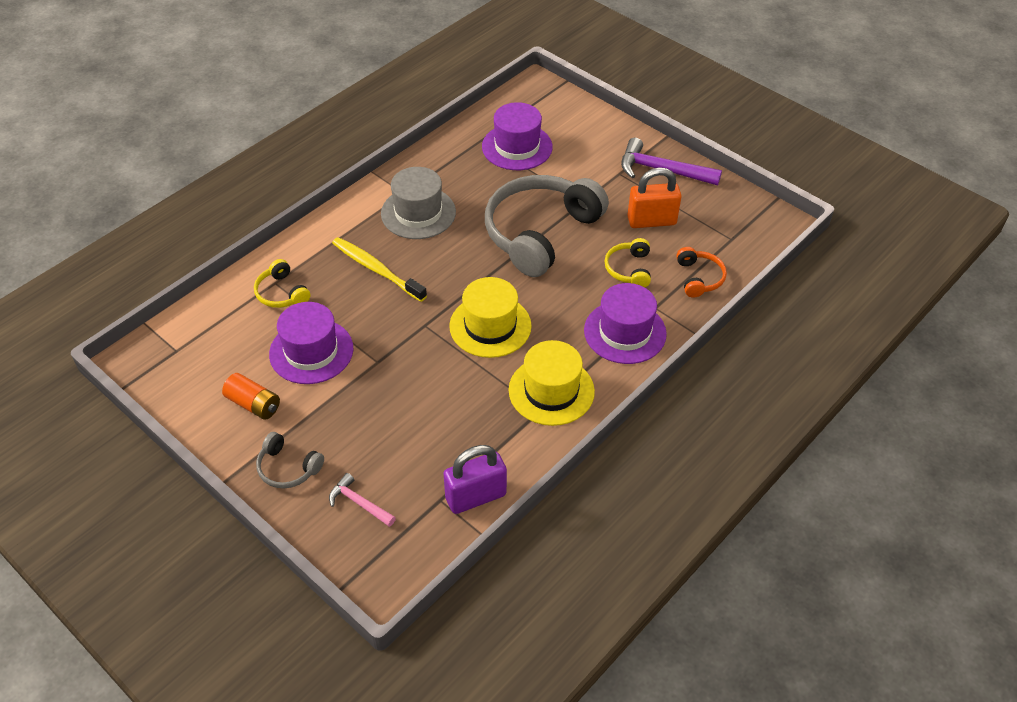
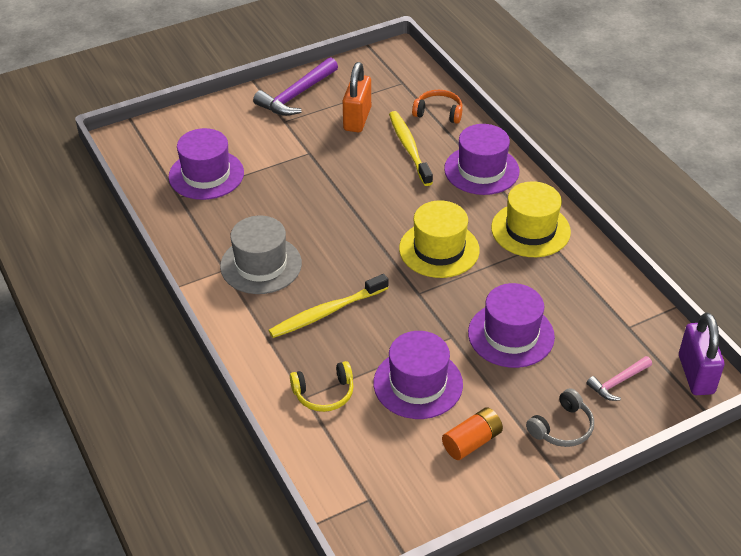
camera: 70 degrees left, 5 degrees down
(394, 405) = (511, 335): none -> purple hat
(475, 496) = (631, 303): purple padlock -> purple padlock (696, 374)
(540, 233) = (335, 189): grey headphones -> none
(629, 269) = (409, 148): yellow headphones -> yellow toothbrush

